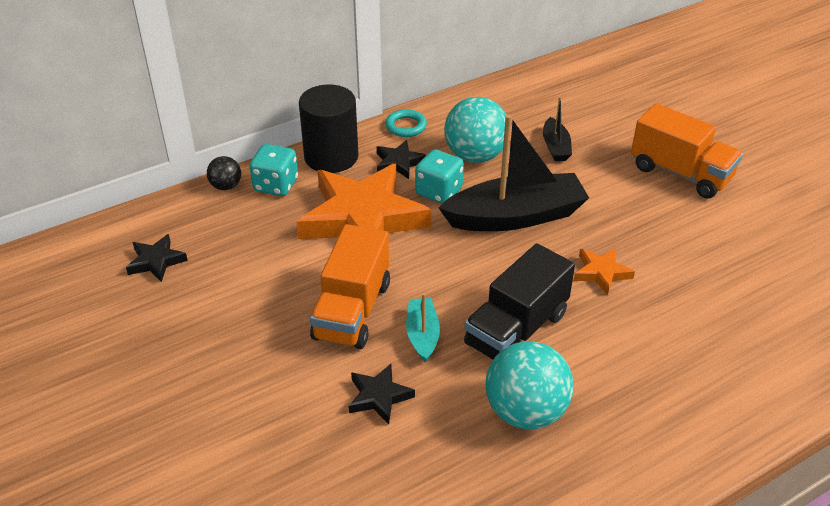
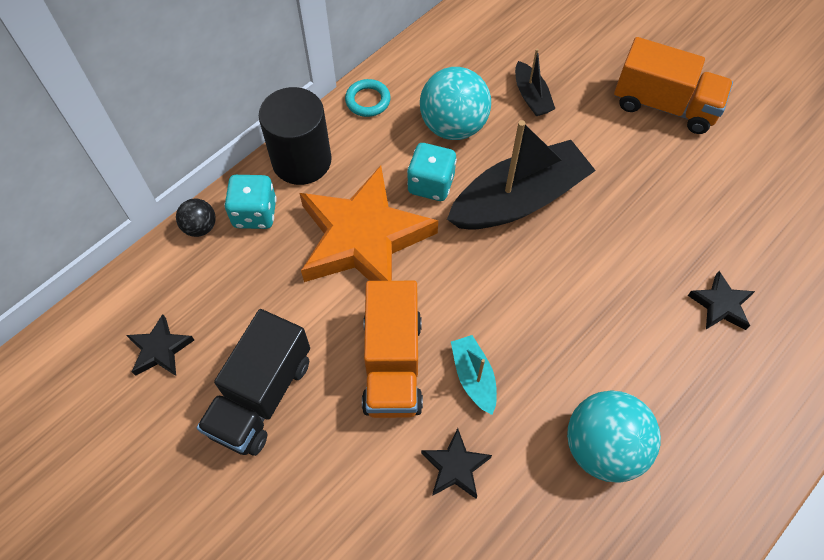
camera: 15 degrees left, 20 degrees up
(399, 163) = (377, 153): black star -> black star (721, 305)
(516, 329) = (563, 346): black truck -> black truck (261, 396)
(601, 273) = (624, 253): orange star -> none

